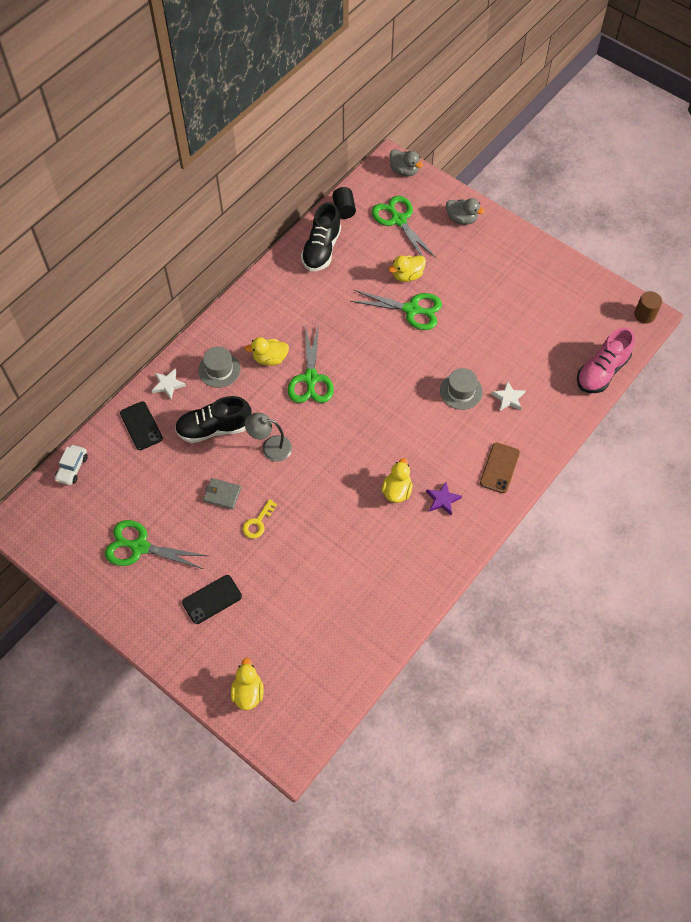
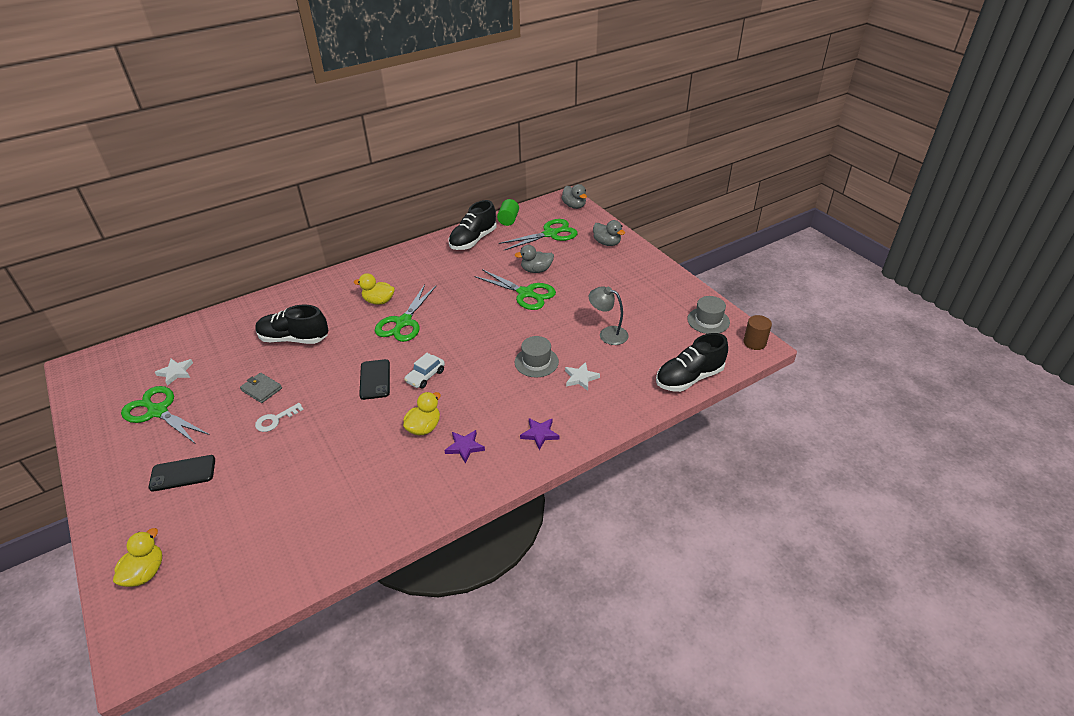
camera: 20 degrees right, 20 degrees down
(72, 468) = (156, 339): white car -> white car (425, 376)
(141, 426) = (236, 323): black phone -> black phone (375, 379)
(168, 385) = (281, 300): white star -> white star (176, 372)
(219, 369) = (331, 299): grey hat -> grey hat (708, 320)
(258, 523) = (275, 420): yellow key -> white key
(270, 447) = (331, 364): grey lamp -> grey lamp (607, 333)
(344, 209) = (508, 220): black cylinder -> green cylinder
(398, 220) = (550, 234): green scissors -> green scissors turned 75 degrees clockwise
(407, 275) = (536, 270): yellow duck -> grey duck
(499, 468) = (540, 434): brown phone -> purple star
(602, 371) = (689, 378): pink shoe -> black shoe

